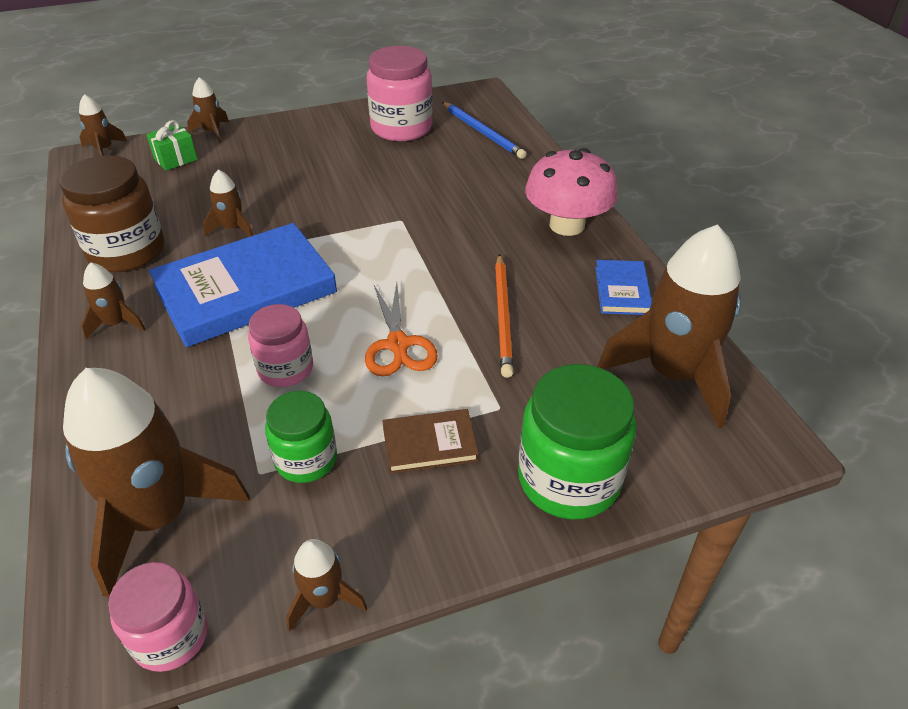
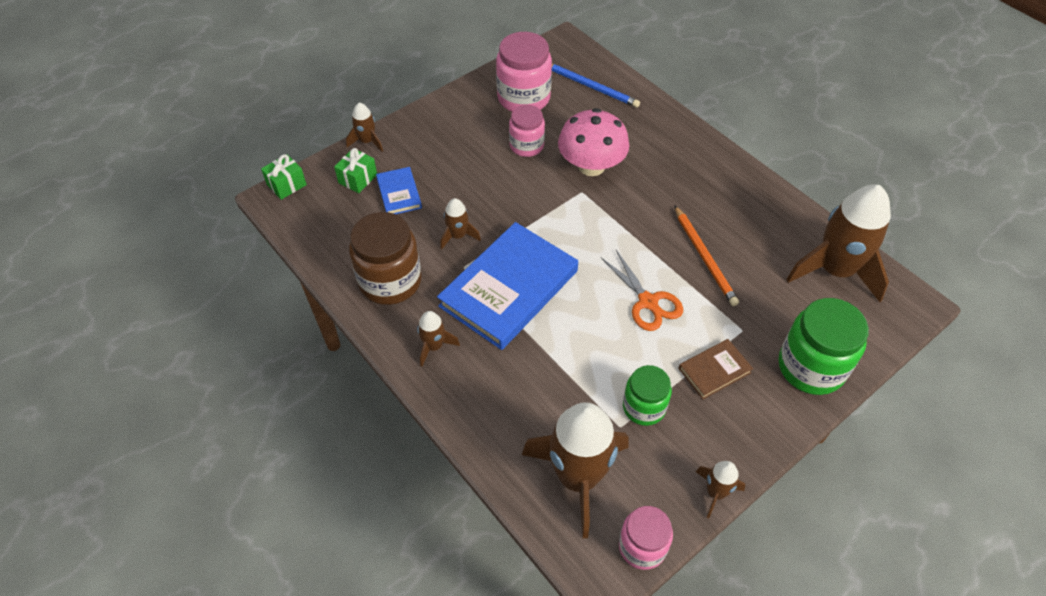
camera: 20 degrees left, 10 degrees up
(104, 150) = (287, 185): brown rocket -> green gift
(285, 369) = (584, 345): pink jar -> pink jar (526, 146)
(567, 225) = (704, 164): pink mushroom -> pink mushroom (591, 166)
(622, 290) = (771, 212): blue book -> blue book (399, 193)

